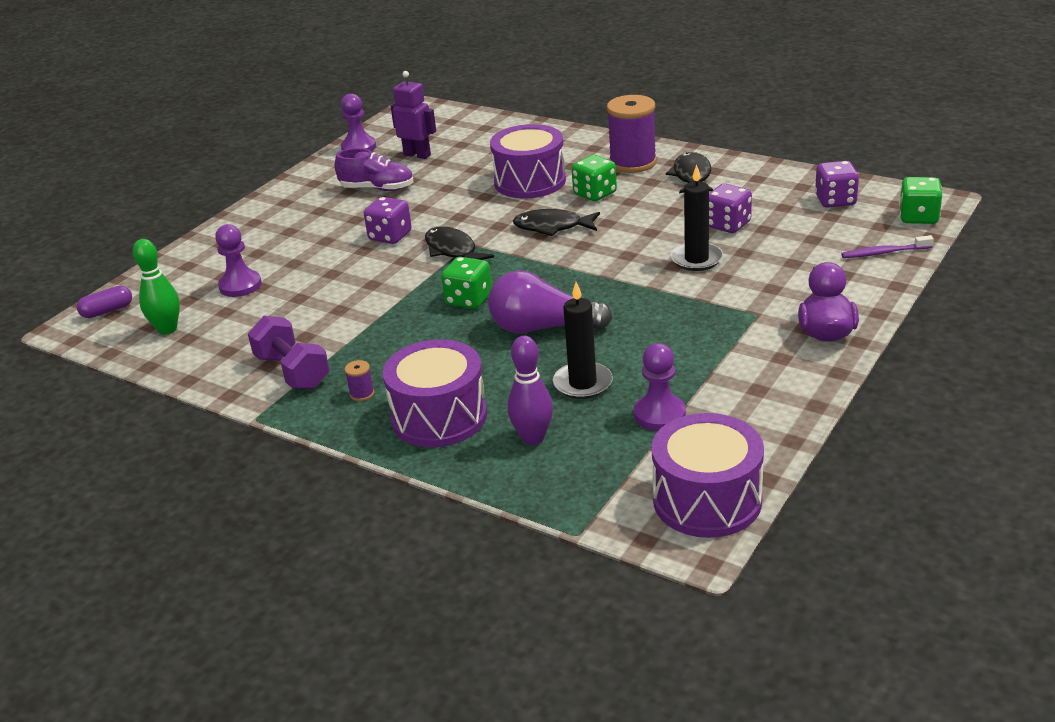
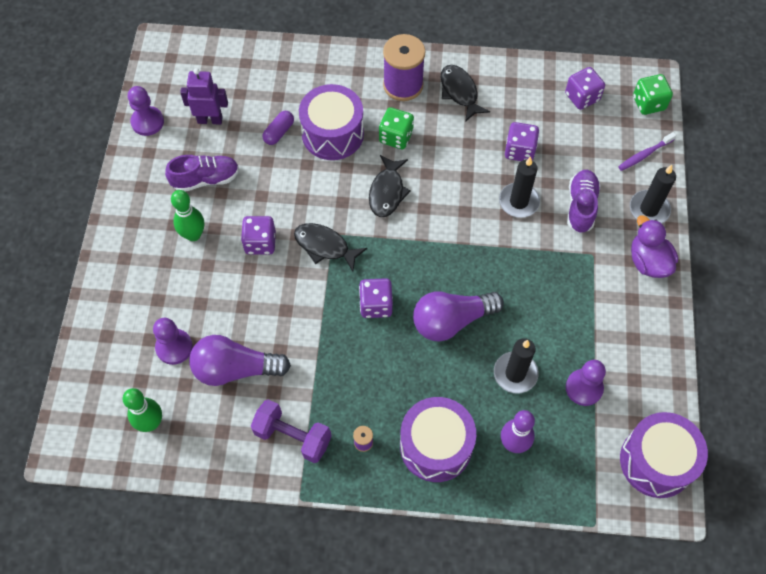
camera: 30 degrees left, 30 degrees up
(107, 311) = (78, 418): purple capsule -> purple capsule (279, 132)
(283, 312) = (235, 369): none -> purple light bulb
(331, 219) = (193, 235): none -> green bowling pin
(469, 300) = (376, 305): green dice -> purple dice
(552, 227) = (387, 192): black fish -> black fish turned 60 degrees counterclockwise
(770, 276) = (581, 206): none -> purple shoe
(858, 293) = (649, 209): none -> black candle

